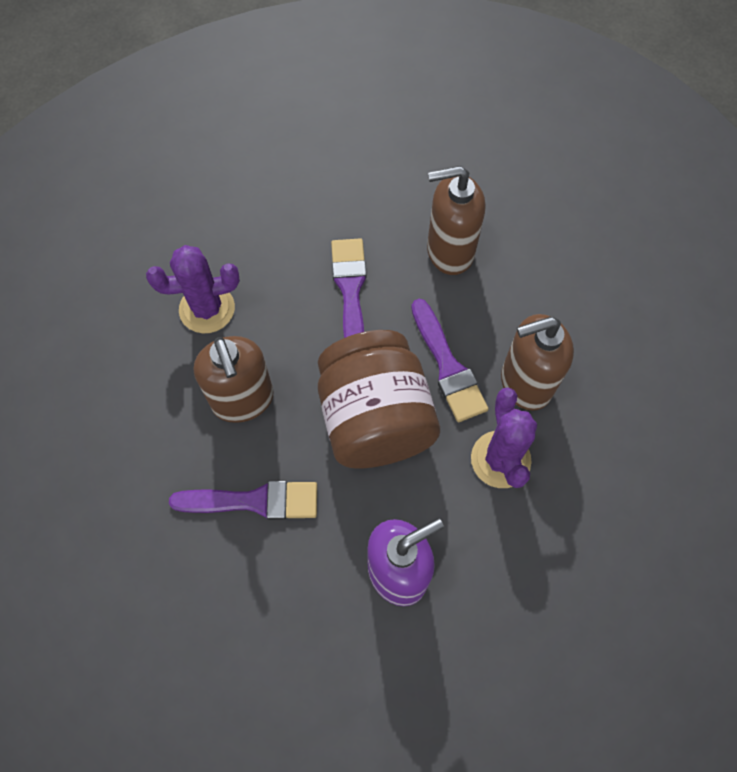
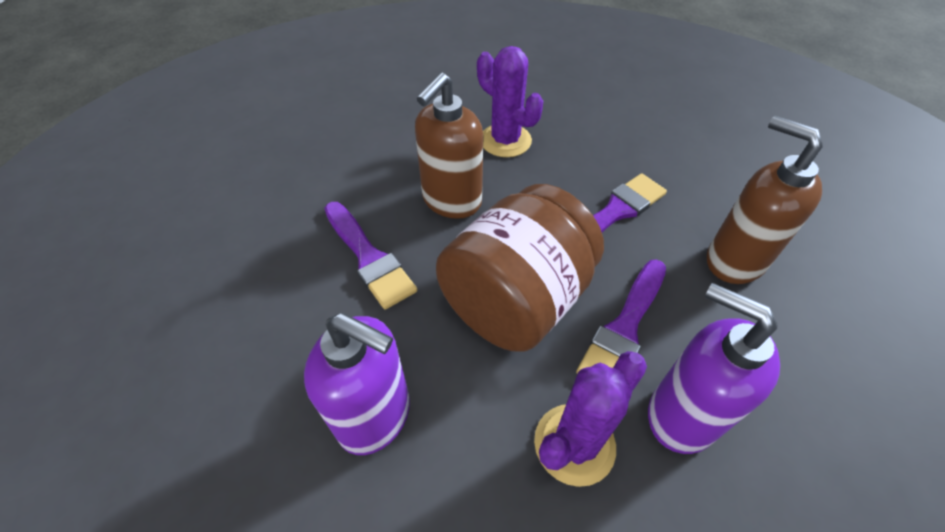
camera: 55 degrees right, 15 degrees down
(525, 383) = (681, 415): brown soap dispenser -> purple soap dispenser

